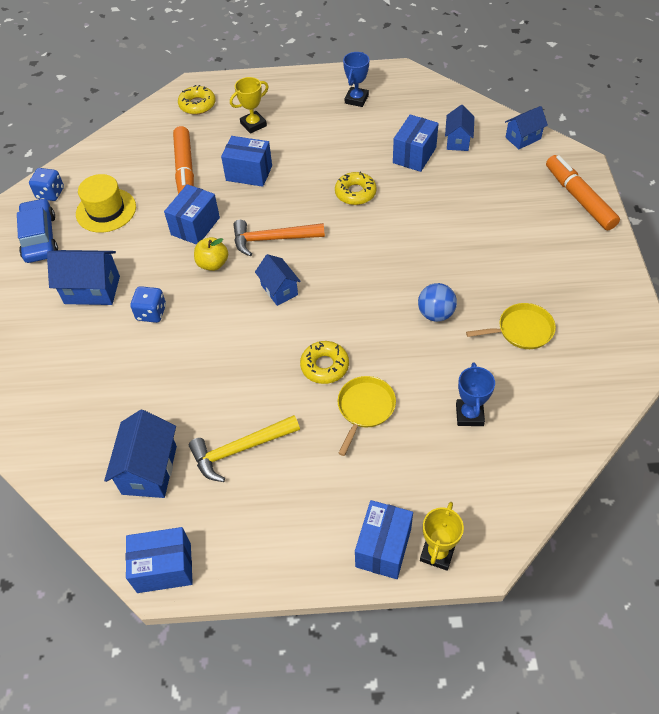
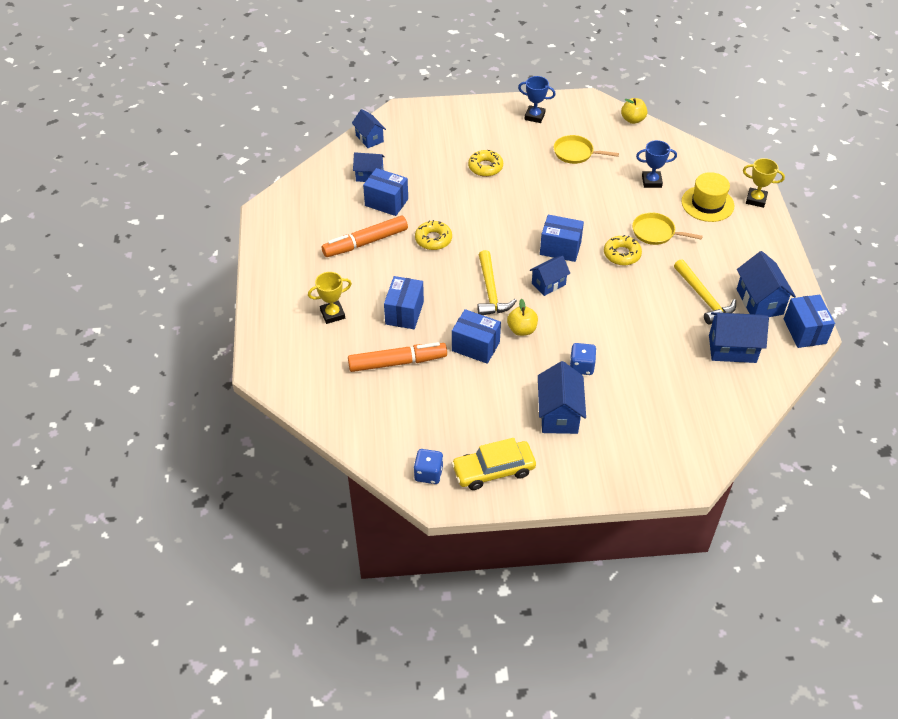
camera: 95 degrees left, 5 degrees down
(40, 237) = (493, 470): blue car -> yellow car
(106, 210) = (454, 420): yellow hat -> yellow hat (707, 204)
(197, 105) = (294, 362): yellow donut -> yellow donut (485, 167)
(225, 518) = (759, 302): none -> blue house
(253, 124) = (332, 314): yellow trophy -> yellow trophy turned 75 degrees counterclockwise
(273, 239) = (491, 291): orange hammer -> yellow hammer
(356, 99) = (303, 240): blue trophy -> blue trophy (534, 116)
(383, 547) = (759, 223): blue box -> blue box (560, 248)
(435, 314) = (565, 195): blue ball -> none
(522, 330) = (575, 153): yellow pan -> yellow pan turned 60 degrees counterclockwise
(579, 198) = (442, 115): orange marker -> orange marker (365, 242)
(610, 405) = (632, 120): none -> yellow apple

